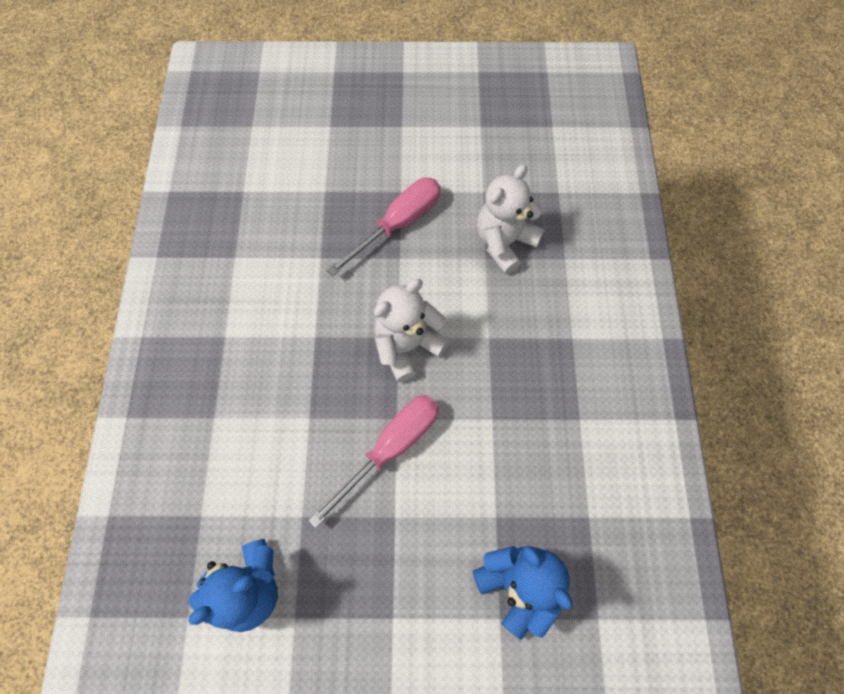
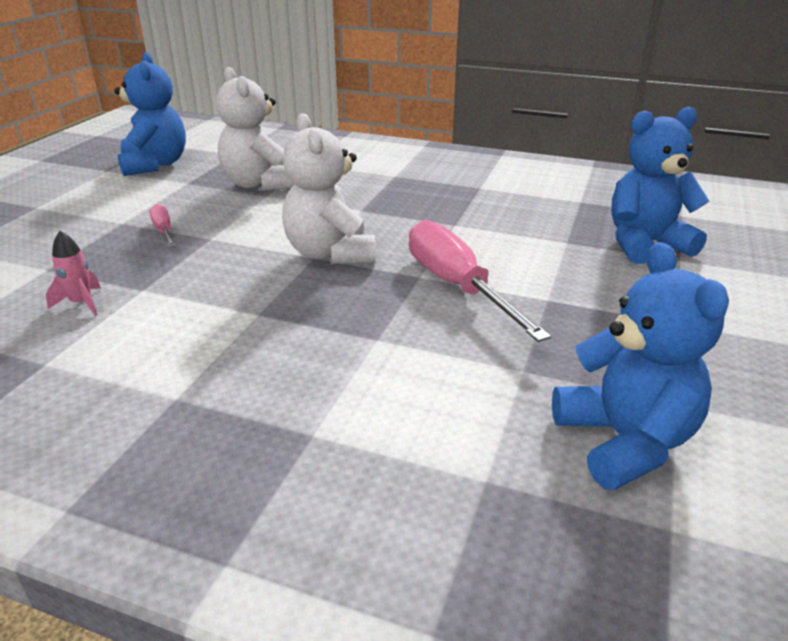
camera: 70 degrees left, 35 degrees down
(294, 236) = (81, 303): none -> pink rocket
(398, 224) = (164, 231): pink screwdriver -> pink screwdriver, size x0.47
(506, 150) = (155, 165): none -> blue teddy bear

